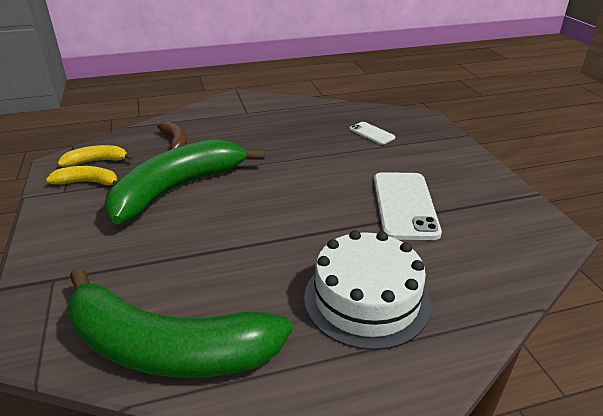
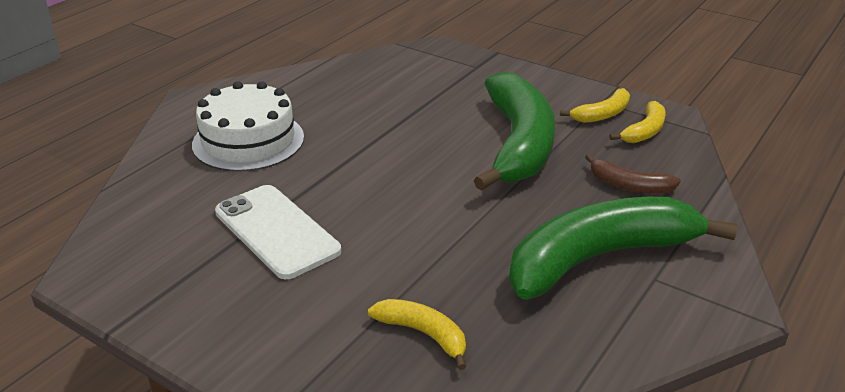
camera: 140 degrees right, 0 degrees up
(166, 347) = (351, 74): green banana -> green banana (600, 258)
(372, 133) = (424, 334): white phone -> yellow banana

